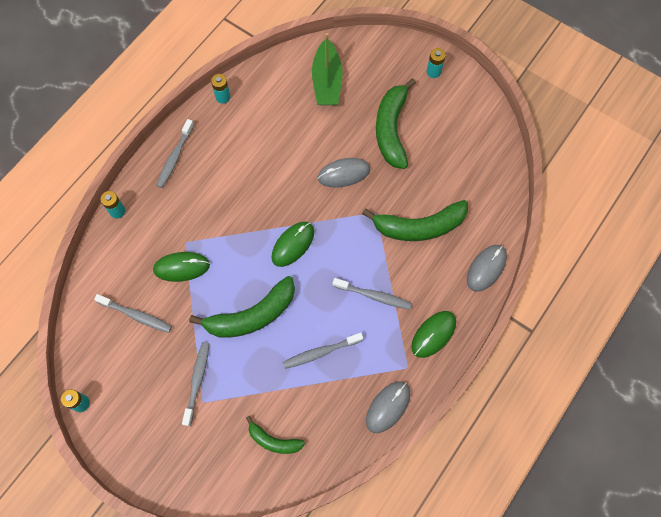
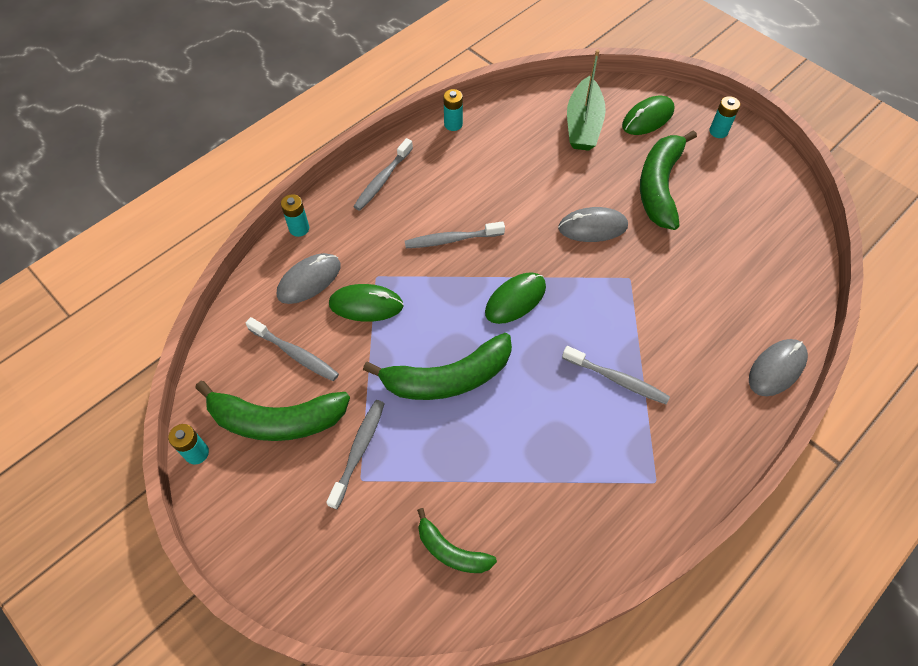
camera: 10 degrees right, 10 degrees down
(320, 352) = (534, 441): grey toothbrush -> grey toothbrush (451, 239)
(388, 407) = (622, 532): grey mouse -> grey mouse (309, 280)
(419, 227) = (686, 303): green banana -> green banana (276, 420)
(433, 334) = (696, 443): green mouse -> green mouse (647, 118)

